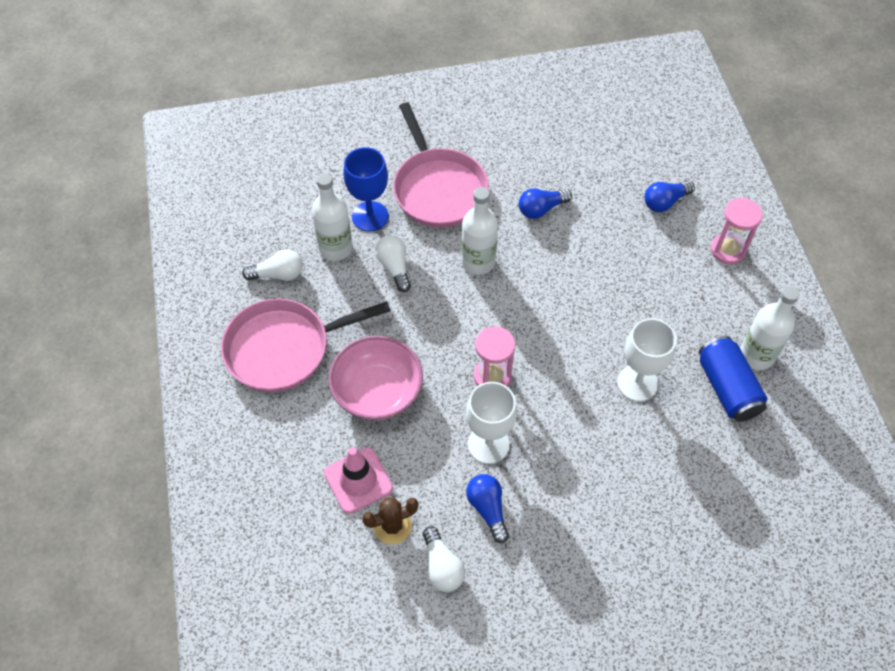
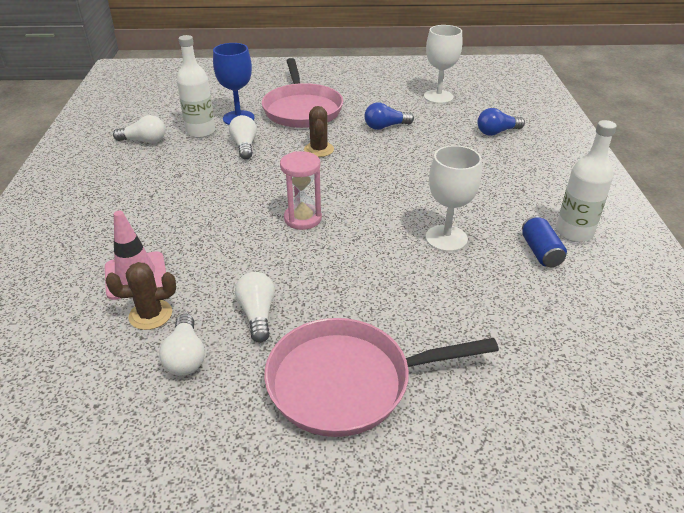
camera: 10 degrees right, 20 degrees down
(284, 348) = (121, 182): pink pan -> pink pan (347, 382)
(377, 391) = (189, 217): pink bowl -> none
(478, 262) = (319, 149): white bottle -> brown cactus
(488, 444) = (279, 265): white goblet -> white goblet (438, 97)
(488, 509) = (257, 314): blue light bulb -> white light bulb
(727, 388) = (540, 252): blue can -> blue can, size x0.65
(728, 250) = (552, 163): pink hourglass -> none

